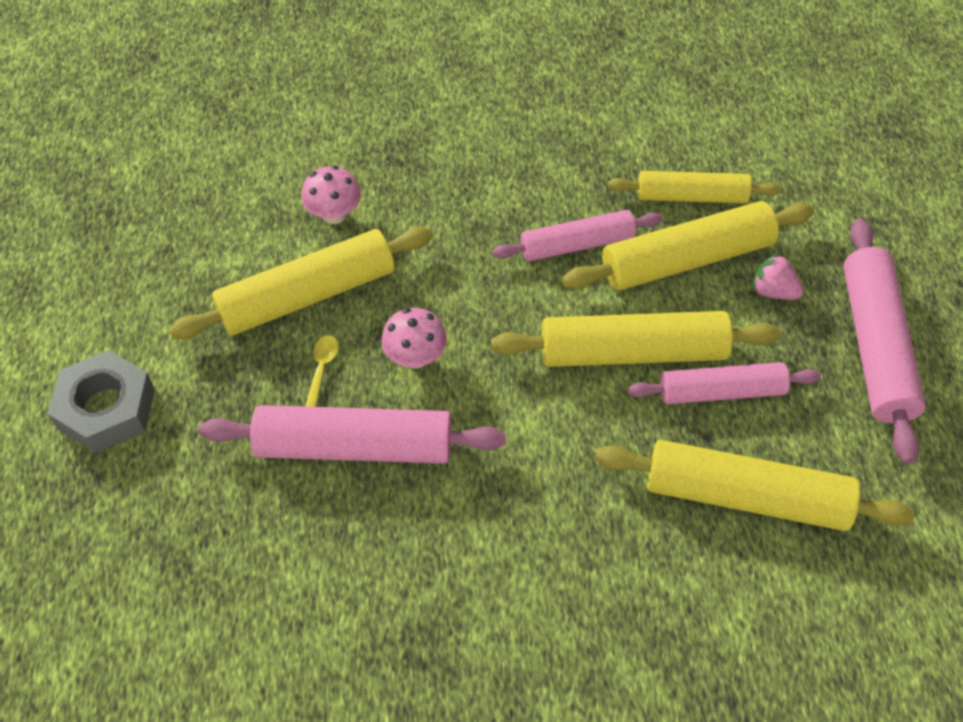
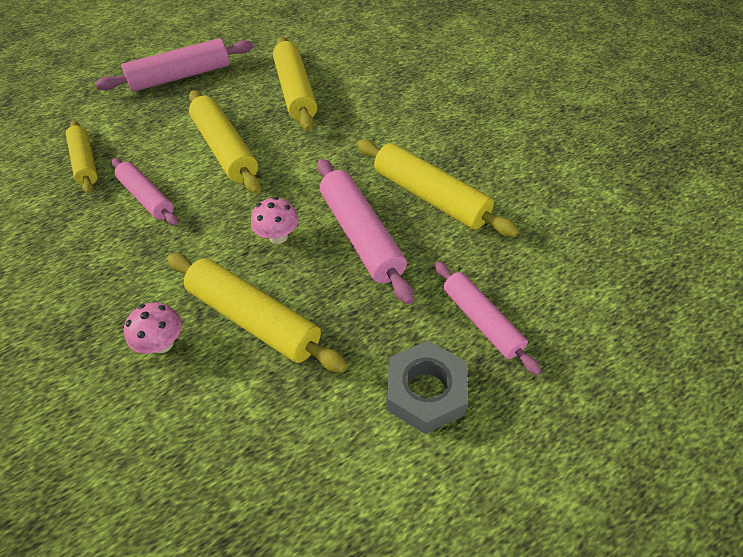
camera: 115 degrees left, 5 degrees down
(322, 368) = (314, 279): yellow spoon -> none
(686, 260) = (143, 150): yellow rolling pin -> yellow rolling pin (431, 197)
(721, 391) = (236, 113): pink rolling pin -> pink rolling pin (481, 321)
(773, 291) = (156, 114): pink strawberry -> none

